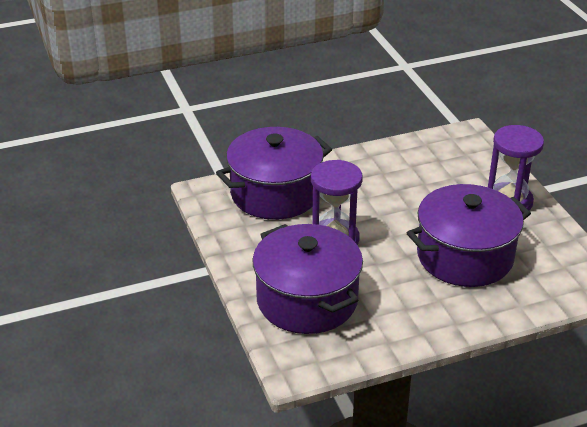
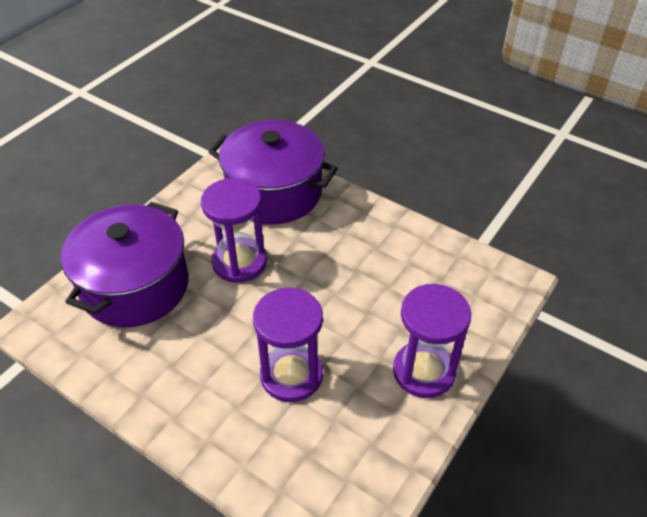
camera: 55 degrees right, 10 degrees up
(464, 256) = (291, 375): purple pot -> purple hourglass

